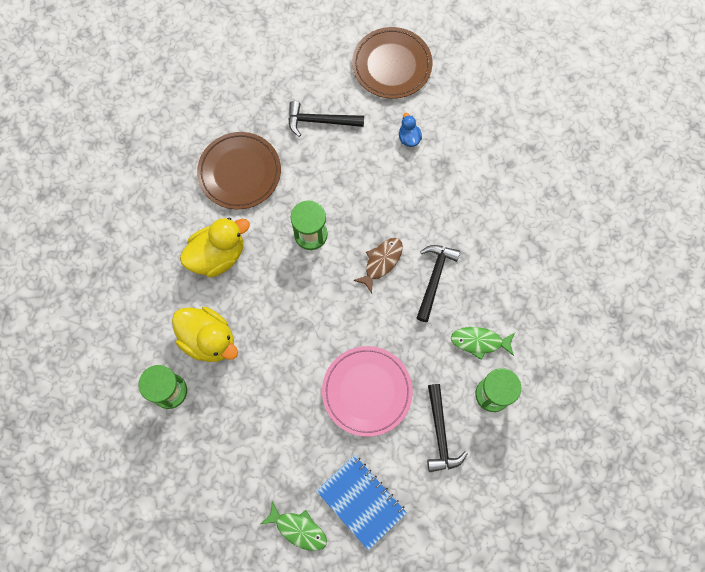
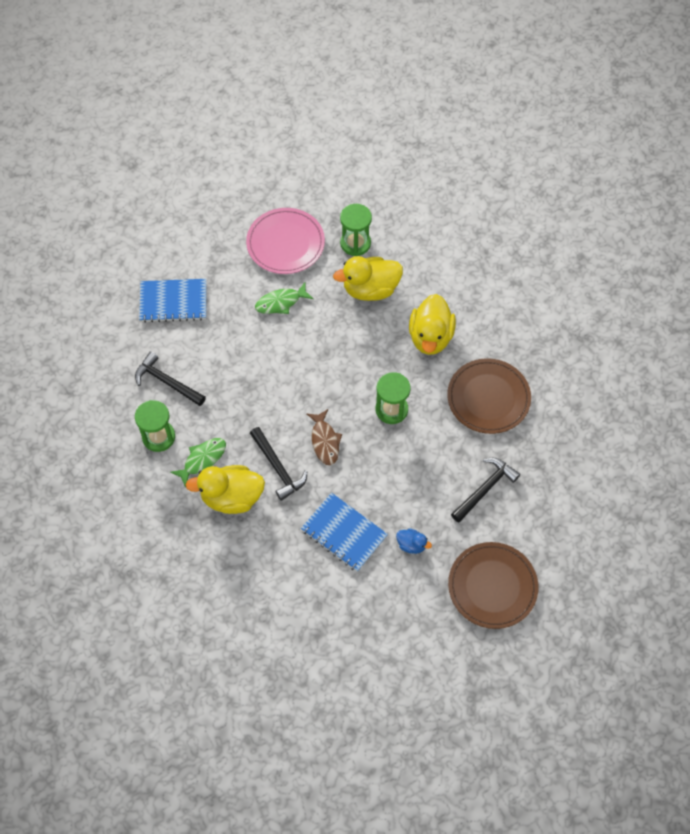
camera: 130 degrees right, 10 degrees down
(298, 529) = (193, 255): green fish -> green fish (281, 302)
(367, 391) = (240, 359): pink plate -> pink plate (285, 243)
(442, 189) = (344, 533): none -> blue notebook
(488, 292) = (231, 497): none -> yellow duck

